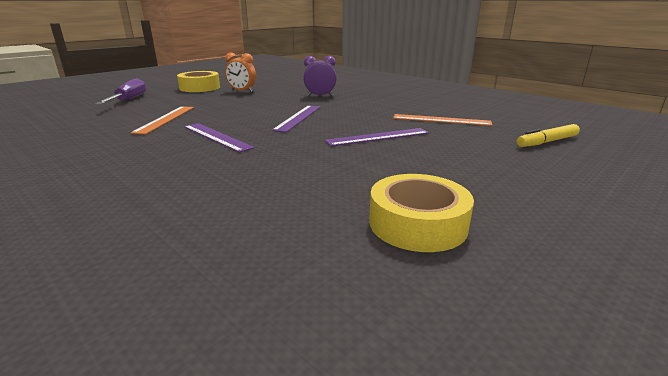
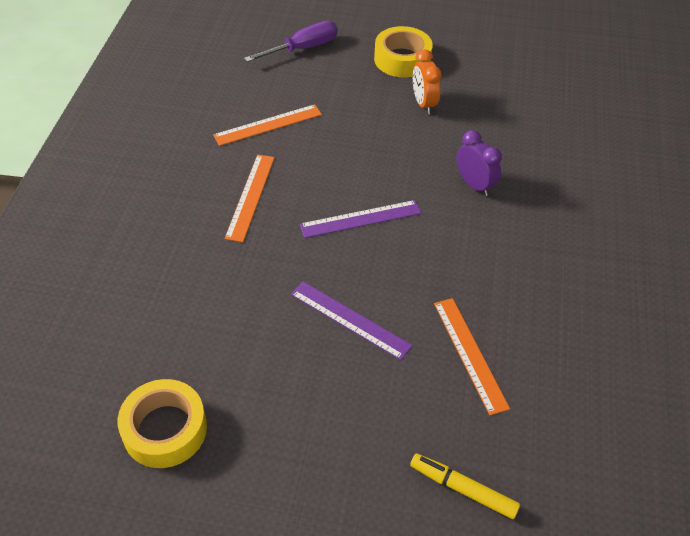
camera: 55 degrees right, 25 degrees up
(216, 137) = (250, 196): purple ruler -> orange ruler

